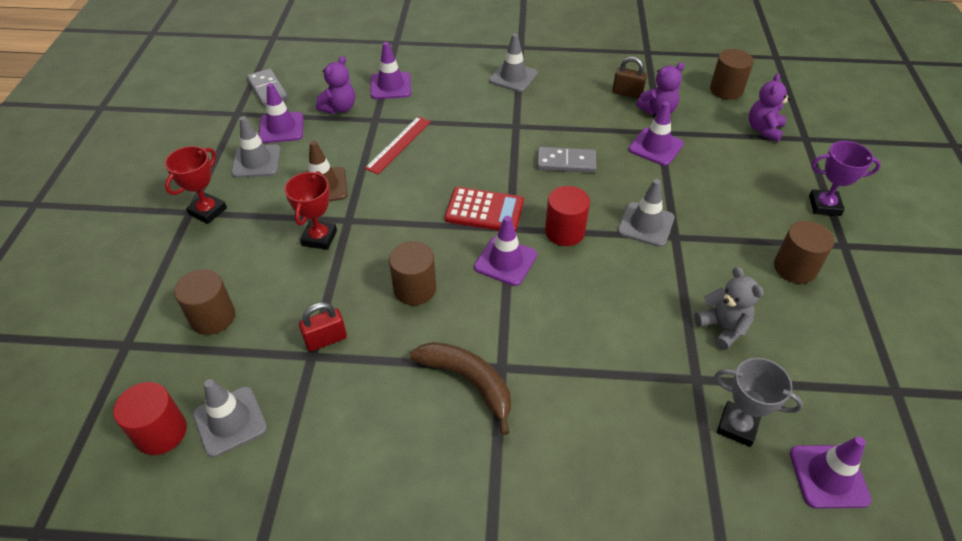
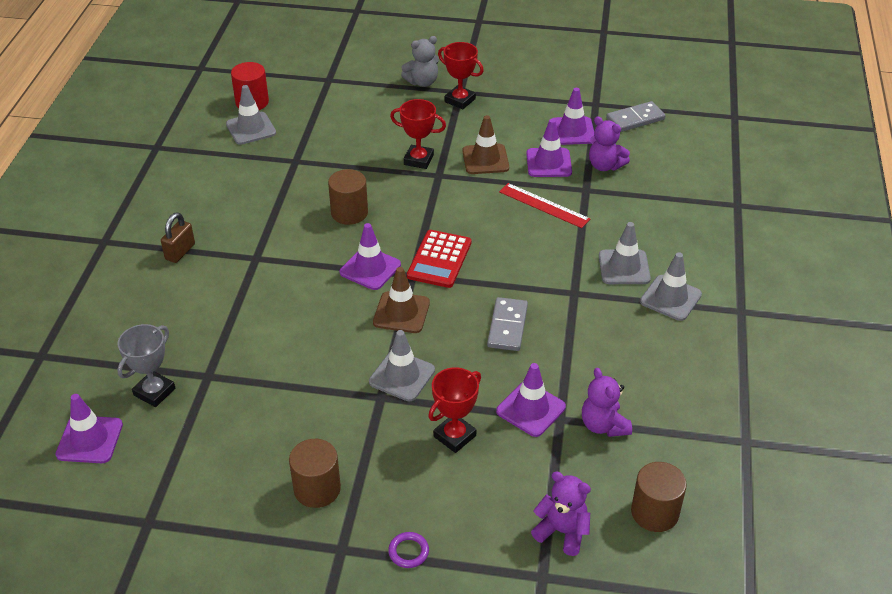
camera: 95 degrees right, 5 degrees down
(213, 317) = (344, 113): brown cylinder -> none
(256, 161) = (522, 120): grey traffic cone -> grey traffic cone (624, 267)
(326, 339) = (309, 167): red padlock -> none
(390, 86) = (646, 200): purple traffic cone -> purple traffic cone (548, 163)
(468, 382) = (247, 239): brown banana -> none
(564, 232) = (401, 312): red cylinder -> brown traffic cone
(627, 93) = (642, 401): brown padlock -> brown padlock (180, 252)
(700, 187) = (454, 436): none -> red trophy
(722, 327) = (256, 407): grey teddy bear -> grey teddy bear (422, 82)
(824, 206) = (408, 552): purple trophy -> purple ring

